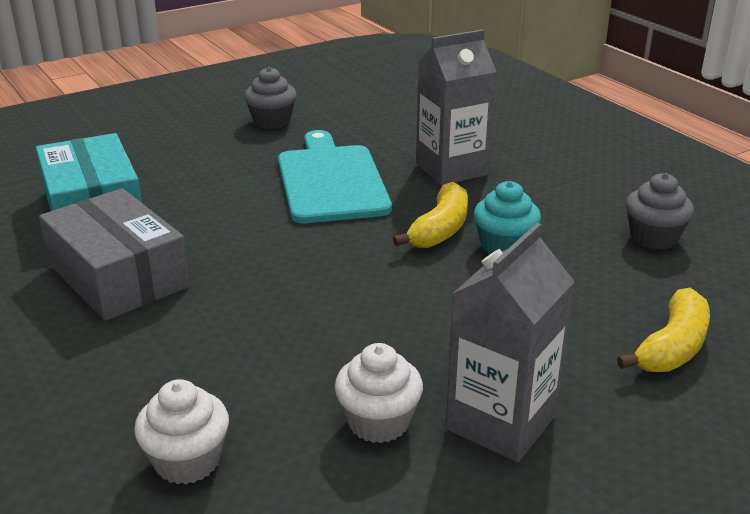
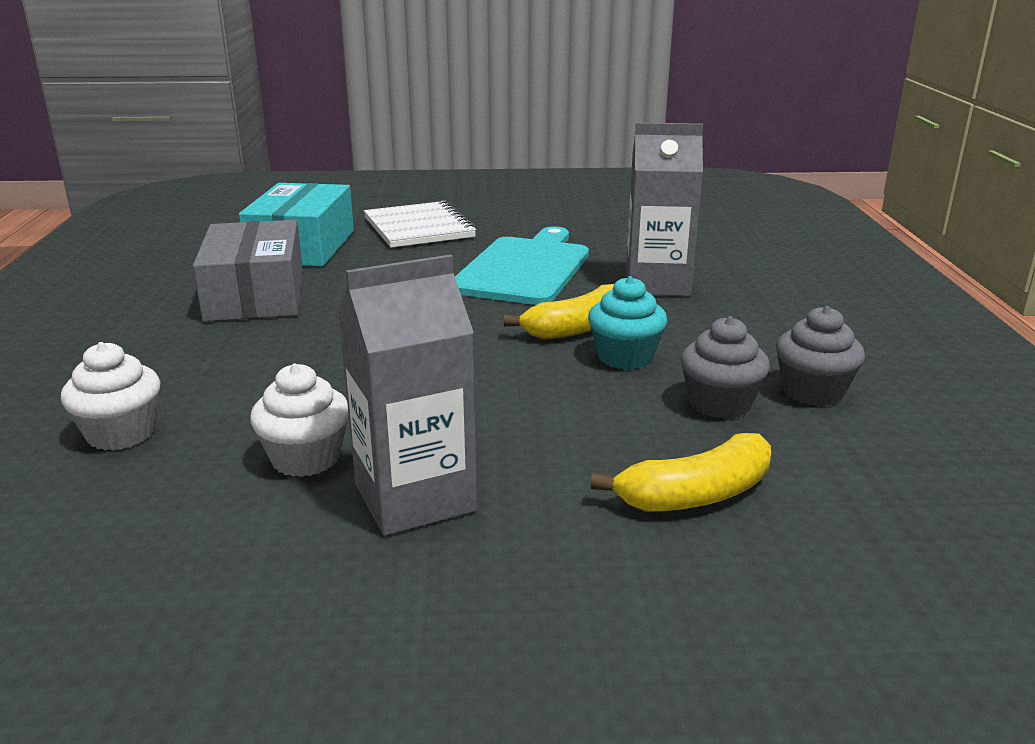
camera: 30 degrees right, 5 degrees down
(183, 159) = (419, 228): none -> white notebook
(272, 121) = (533, 216): grey cupcake -> grey cupcake (720, 404)

